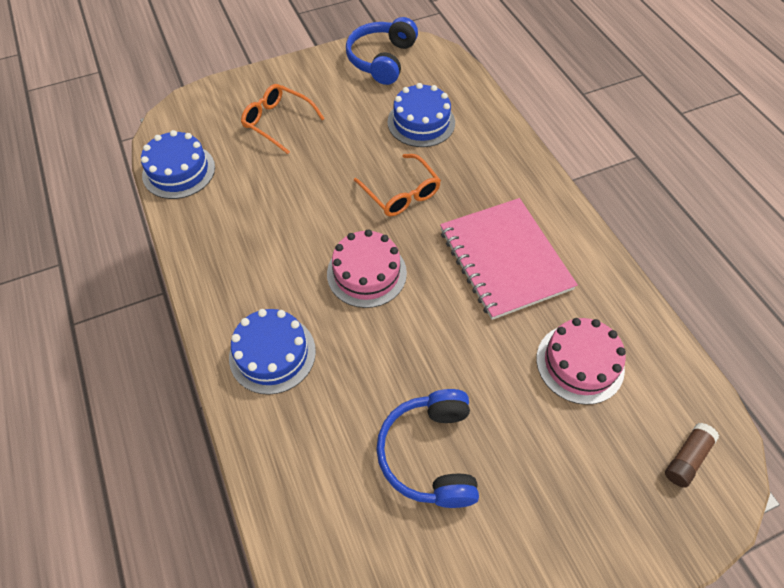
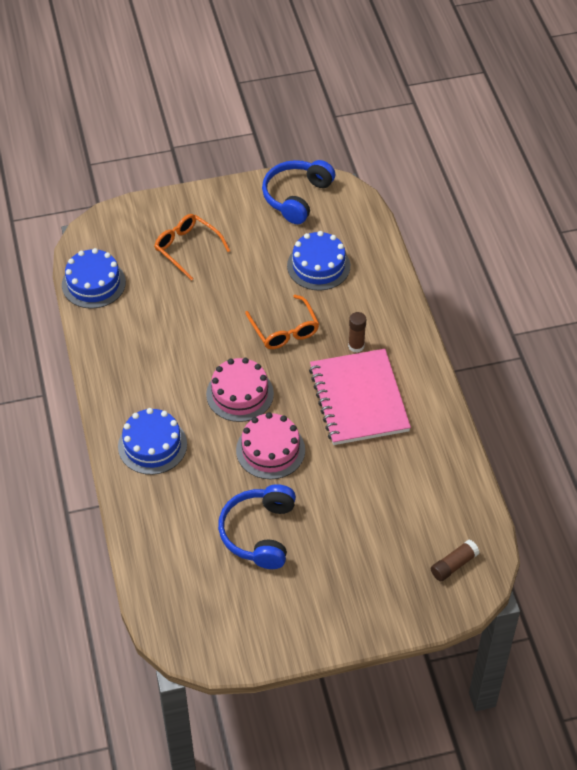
camera: 10 degrees right, 5 degrees down
(484, 200) = (356, 346): none -> brown glue stick
(580, 363) = (395, 488): pink cake -> pink cake (270, 450)

